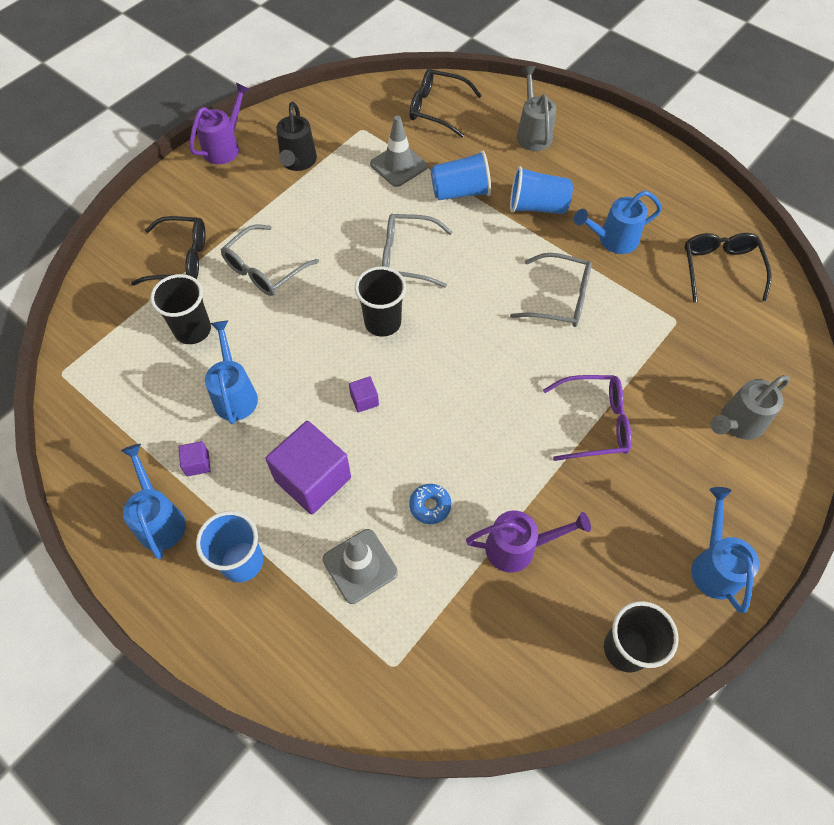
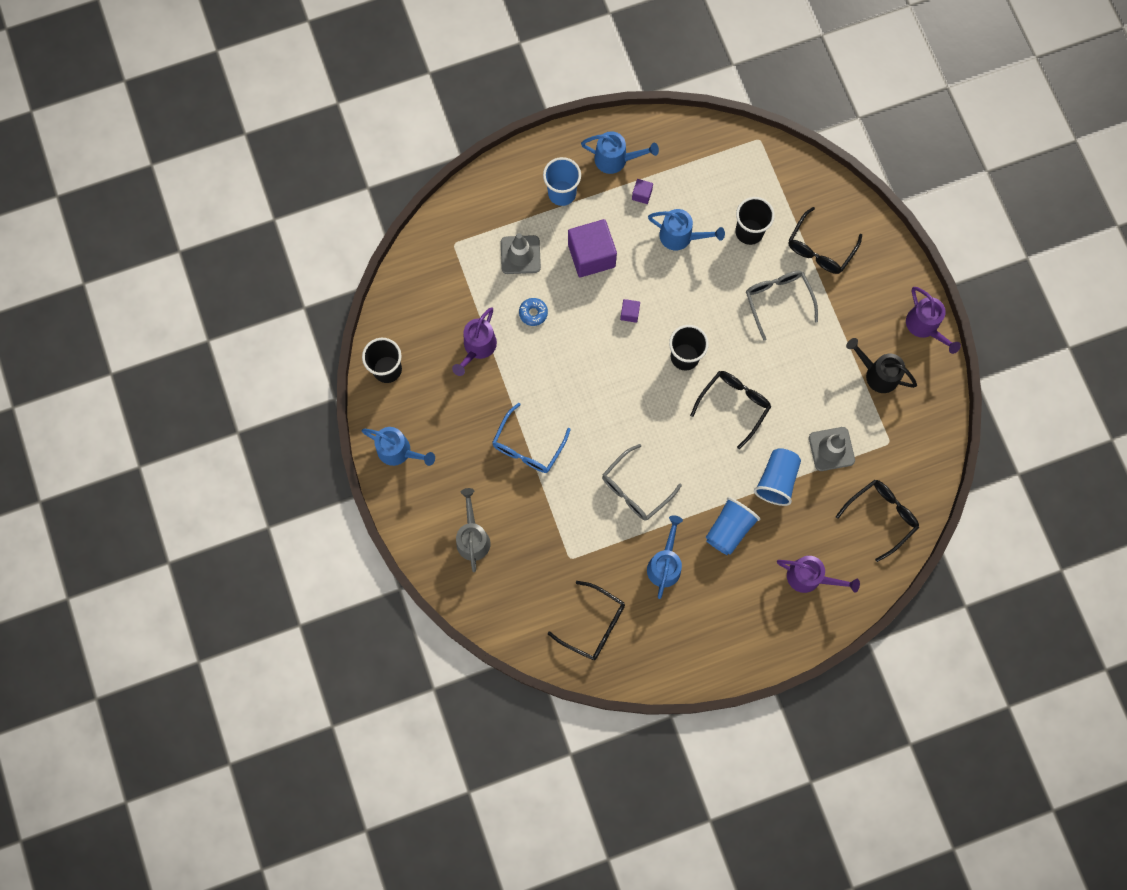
camera: 120 degrees right, 15 degrees up
(407, 256) = (734, 405): grey glasses -> black glasses
(532, 133) = (809, 577): grey watering can -> purple watering can
(595, 423) = (528, 446): purple glasses -> blue glasses

